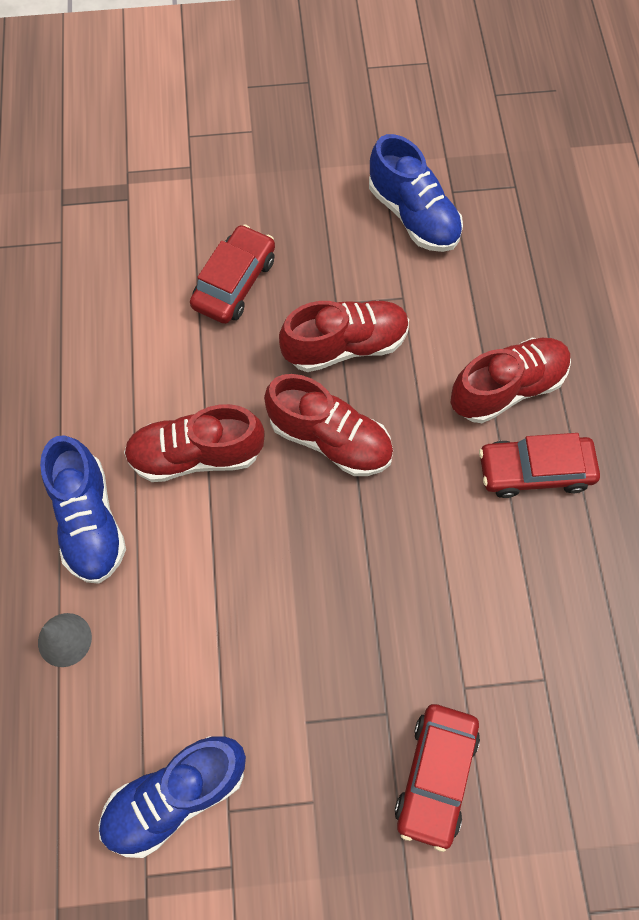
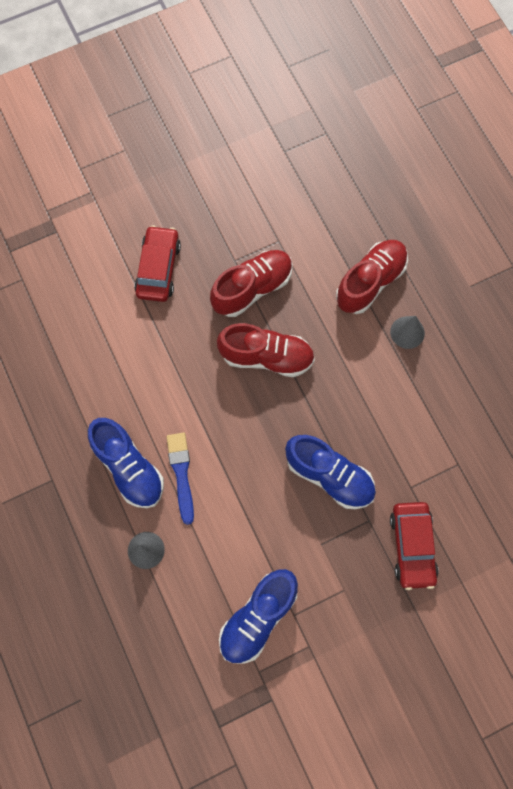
camera: 20 degrees left, 5 degrees up
(154, 554) = (181, 474): none -> blue brush
(196, 455) = (182, 399): red shoe -> none
(413, 215) = (263, 178): blue shoe -> blue shoe (329, 476)
(534, 471) = (407, 332): red car -> grey cone

